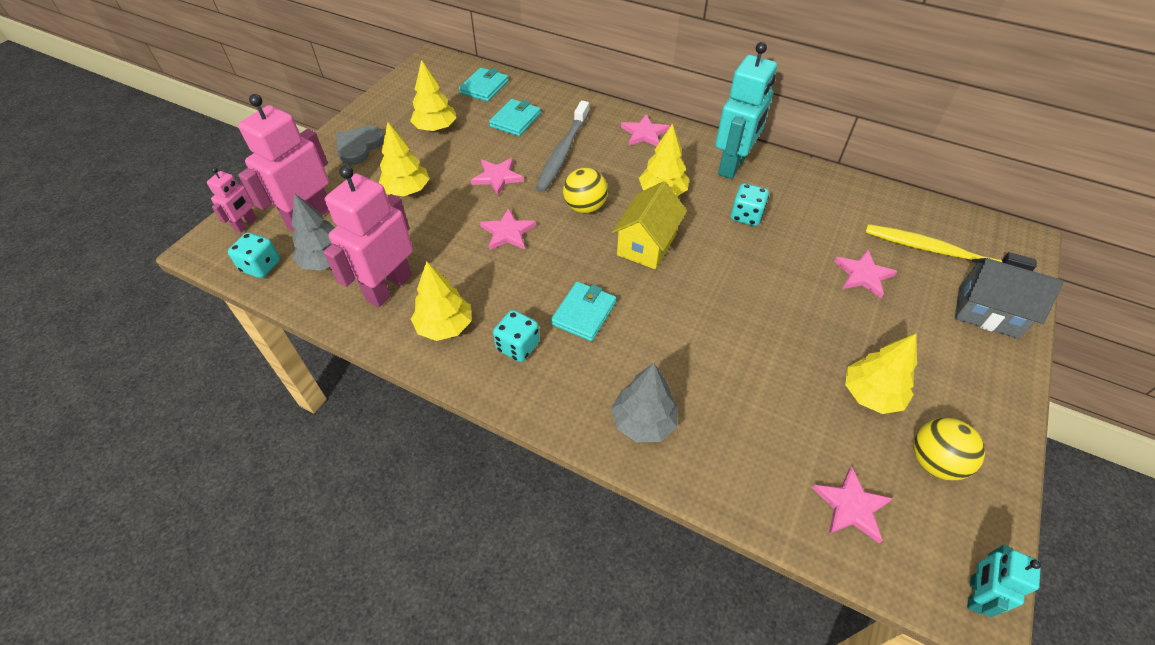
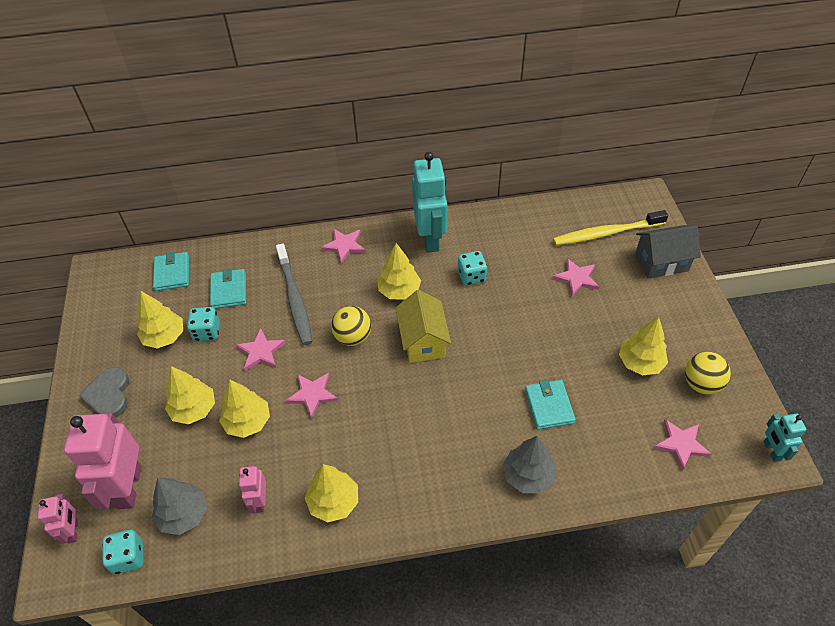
camera: 35 degrees left, 0 degrees up
(388, 287) = (259, 501): pink robot -> pink robot, size x0.51
(437, 223) = (247, 422): none -> yellow tree
(518, 346) = (401, 480): turquoise dice -> turquoise dice (207, 332)
(584, 313) = (425, 424): turquoise wallet -> turquoise wallet (549, 406)

